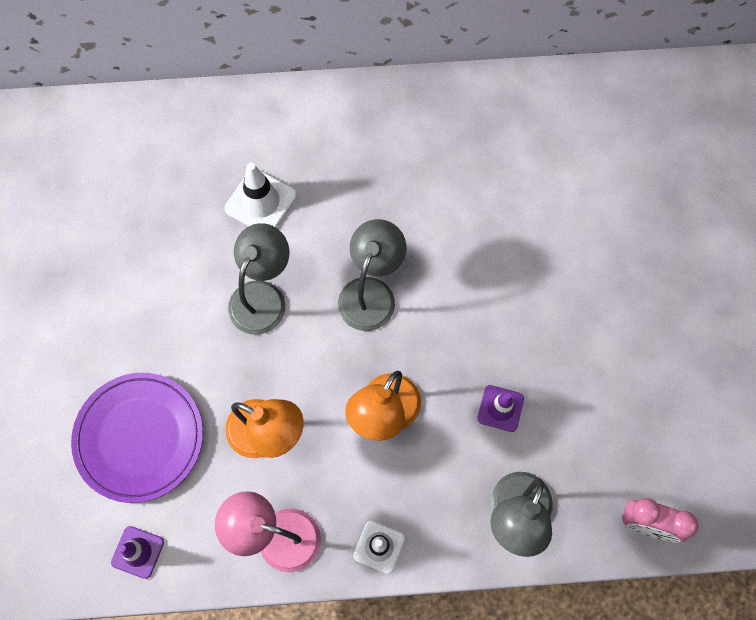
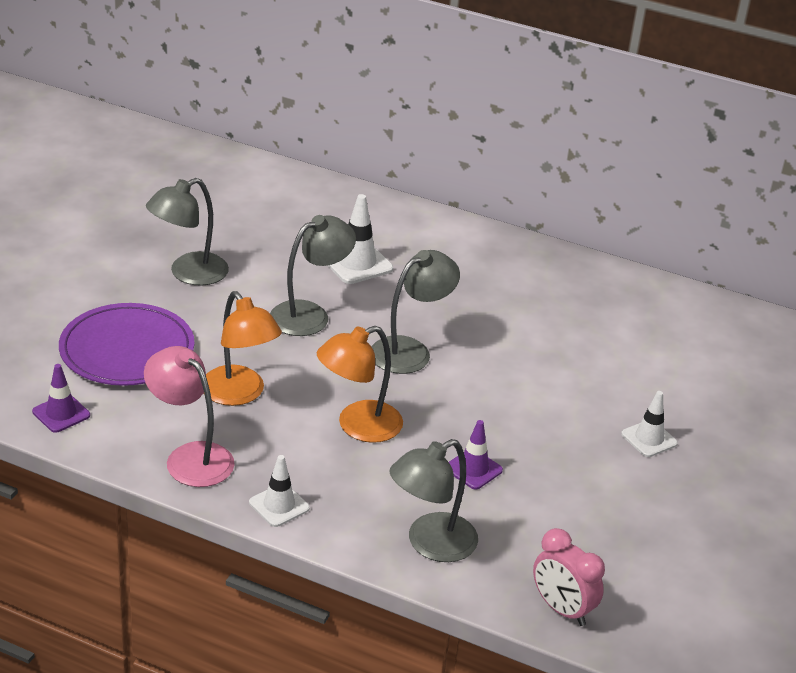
camera: 25 degrees right, 35 degrees down
(126, 304) = (188, 274): none -> grey lamp
(610, 287) = (649, 439): none -> white traffic cone

